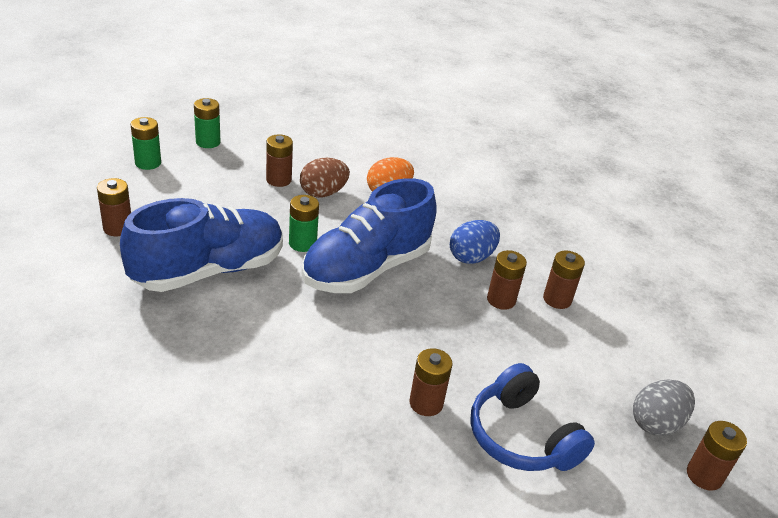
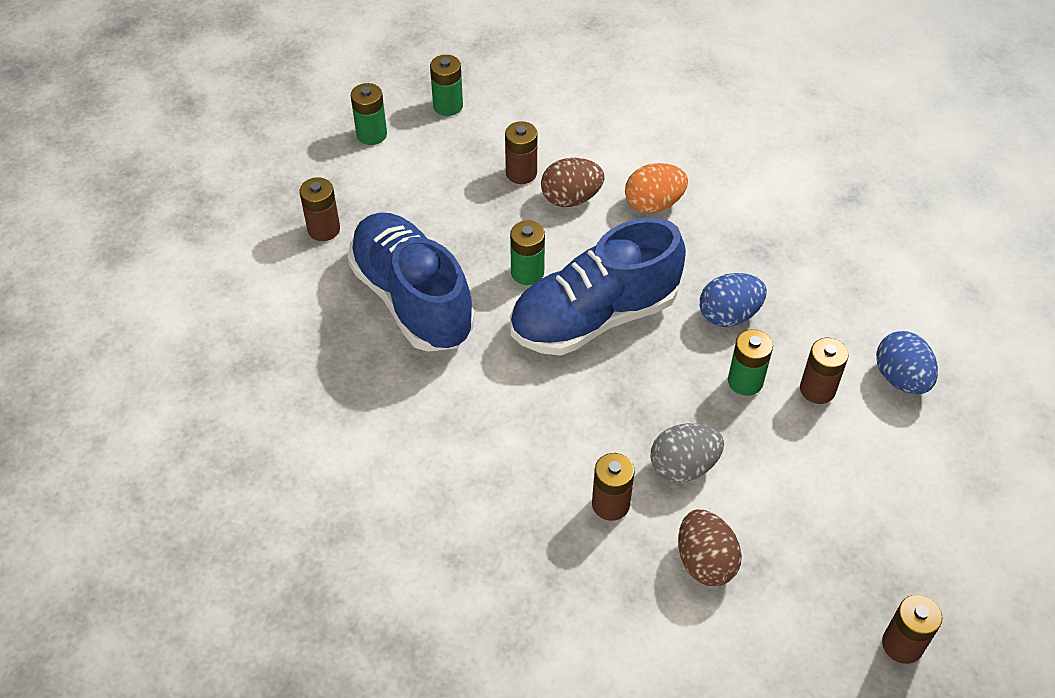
camera: 20 degrees right, 15 degrees up
(208, 270) = (412, 299): blue shoe -> blue shoe turned 105 degrees counterclockwise
(501, 300) = (745, 381): brown battery -> green battery
(521, 436) = (705, 561): blue headphones -> brown egg
(613, 285) = (901, 378): none -> blue egg
(656, 423) = (873, 572): grey egg -> grey egg (683, 466)

